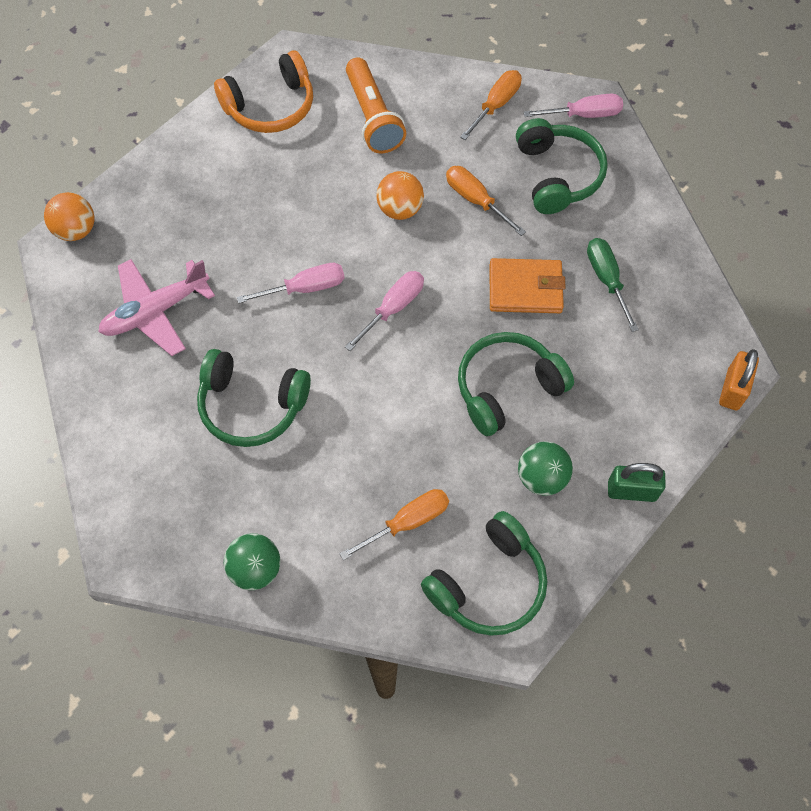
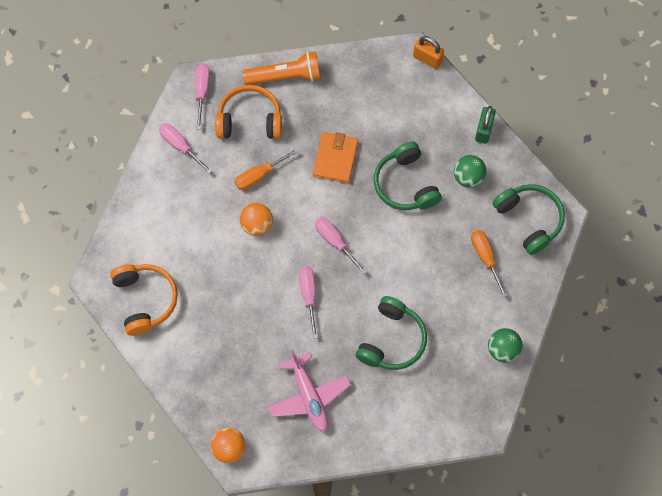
camera: 80 degrees left, 5 degrees up
(373, 117) = (172, 230): orange flashlight -> orange flashlight (285, 76)
(496, 105) = (180, 146): orange screwdriver -> pink screwdriver
(557, 175) = (250, 120): green headphones -> orange headphones
(607, 280) = (338, 109): green screwdriver -> none

